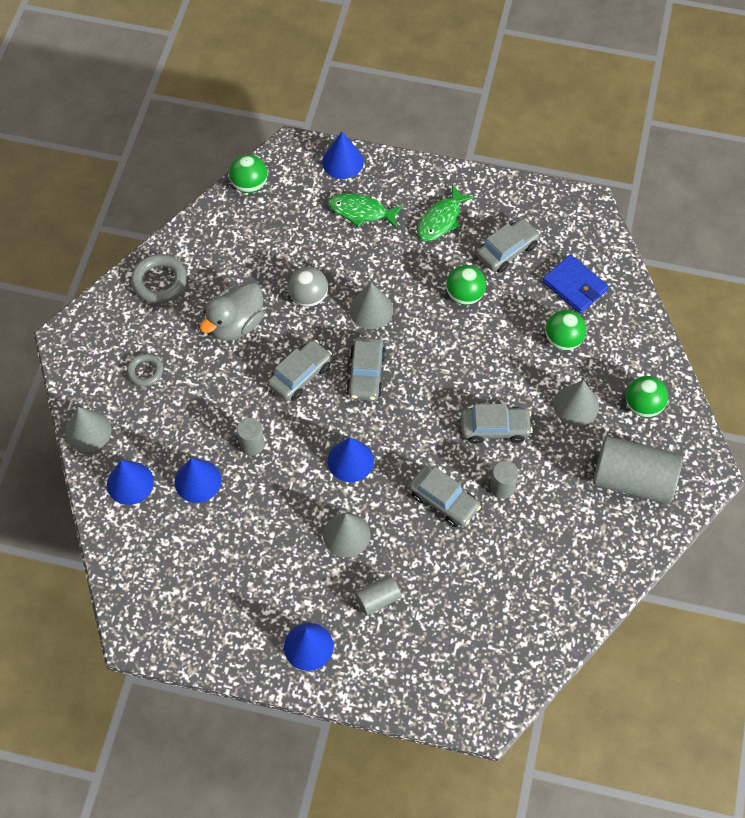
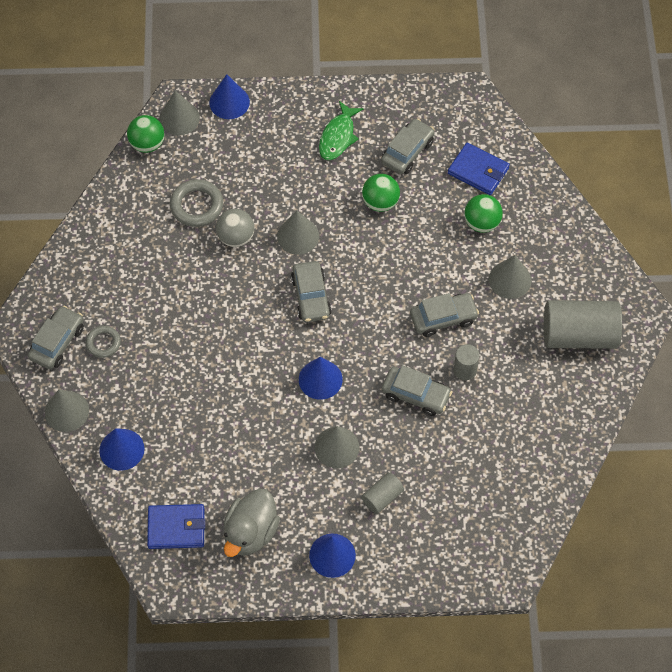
camera: 15 degrees left, 0 degrees up
(159, 281) = (90, 255): grey ring -> grey ring (196, 205)
(159, 577) = (176, 528): none -> blue wallet
(197, 481) = (184, 432): blue cone -> none
(236, 324) = (175, 279): grey duck -> grey duck (250, 532)
(252, 444) = (225, 386): grey cylinder -> none
(288, 166) = (179, 118): none -> grey cone
(300, 375) = (250, 312): grey car -> grey car (57, 342)
(361, 212) = (261, 146): green fish -> none
(643, 406) = (570, 266): green ball -> none

